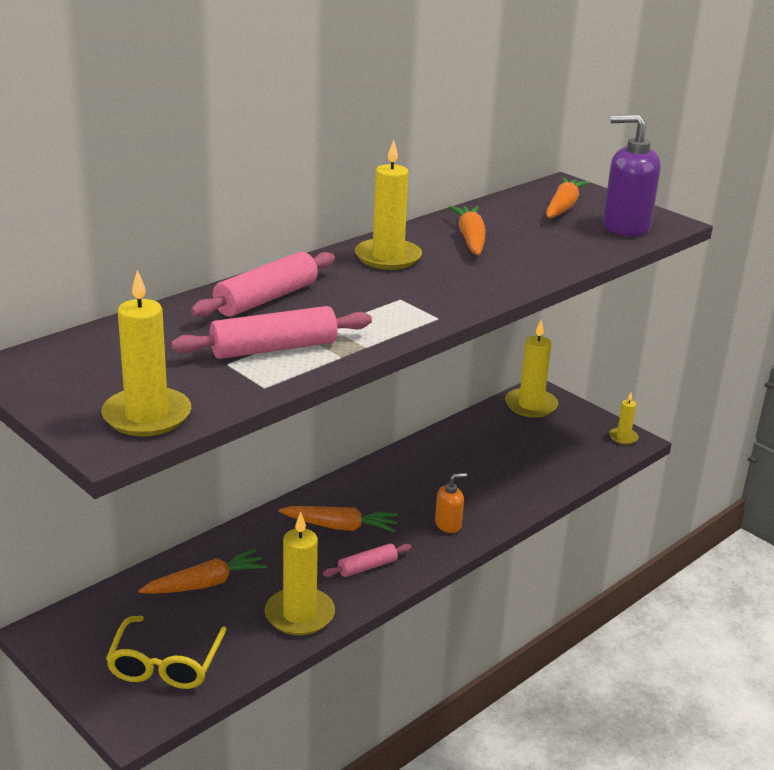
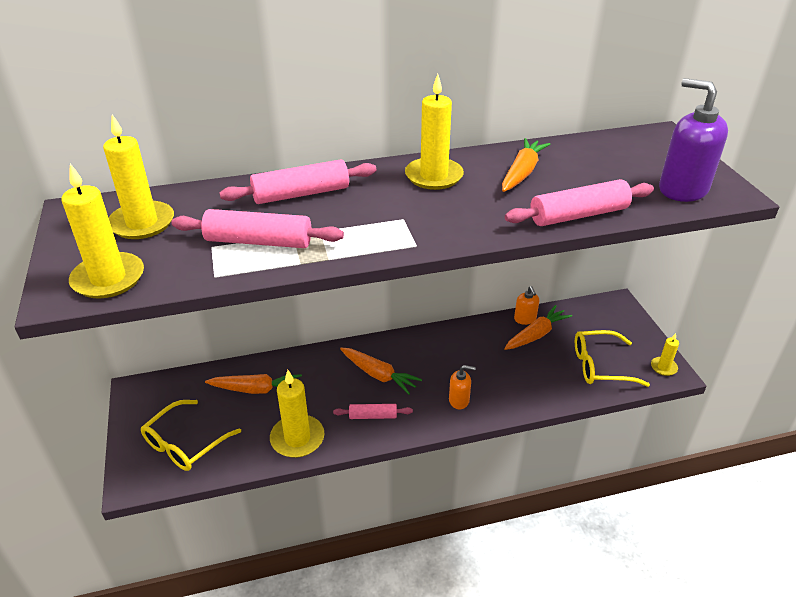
camera: 30 degrees right, 10 degrees up
(456, 430) = (525, 319): none -> orange soap dispenser
(531, 405) = (602, 314): yellow candle -> yellow candle (142, 223)
(558, 264) = (578, 215): none -> pink rolling pin
(563, 207) = (639, 157): orange carrot -> orange carrot (536, 334)
(564, 452) = (601, 366): none -> yellow glasses

